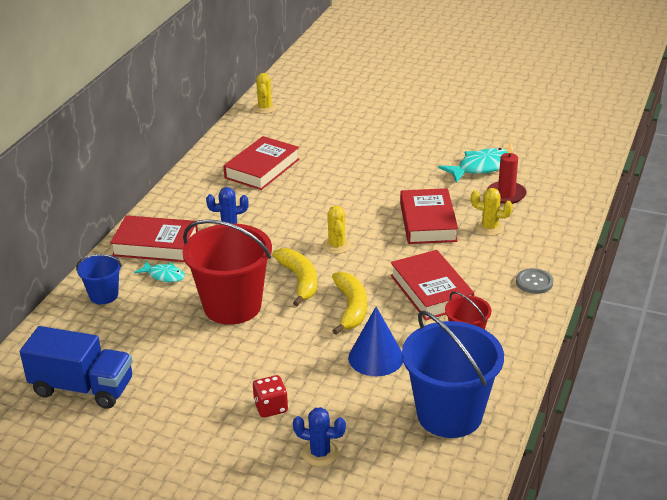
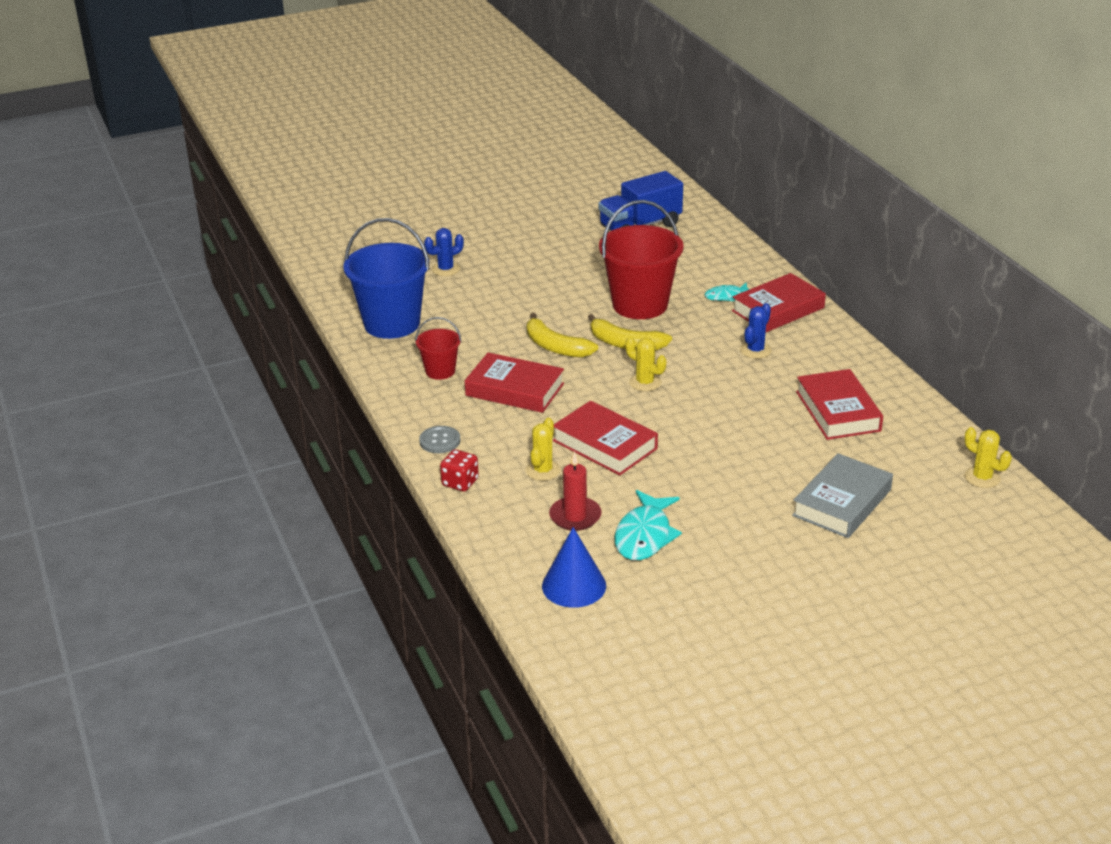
camera: 135 degrees right, 0 degrees up
(104, 295) = (737, 266): blue bucket -> none
(271, 407) = (511, 272): red dice -> red dice (460, 482)
(353, 131) = (842, 503): none -> grey book
(376, 357) = (488, 328): blue cone -> blue cone (574, 585)
(489, 227) = (543, 470): yellow cactus -> yellow cactus turned 45 degrees counterclockwise

